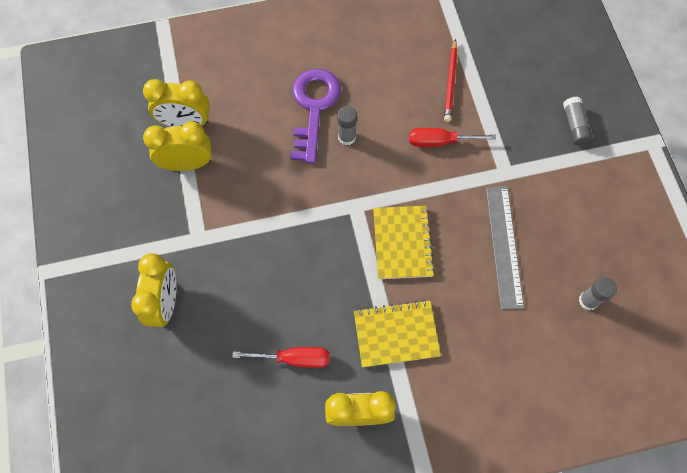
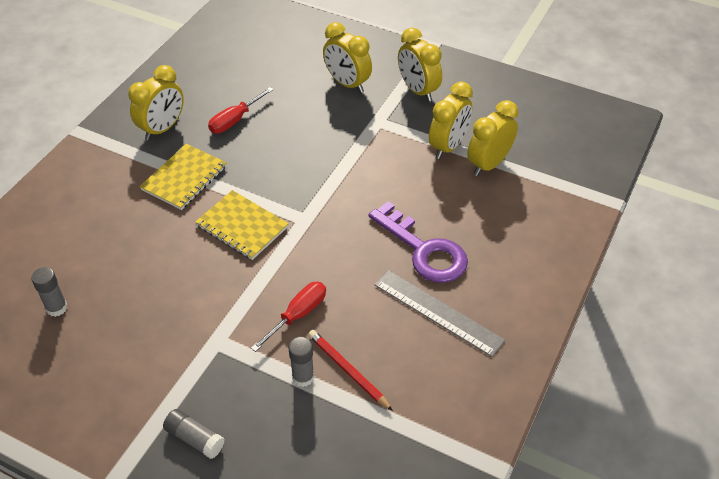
camera: 130 degrees right, 20 degrees down
(130, 236) = (418, 91): none -> yellow clock
(347, 137) = (371, 253): grey glue stick -> grey glue stick (303, 377)
(503, 246) = (162, 288): grey ruler -> grey ruler (438, 312)

